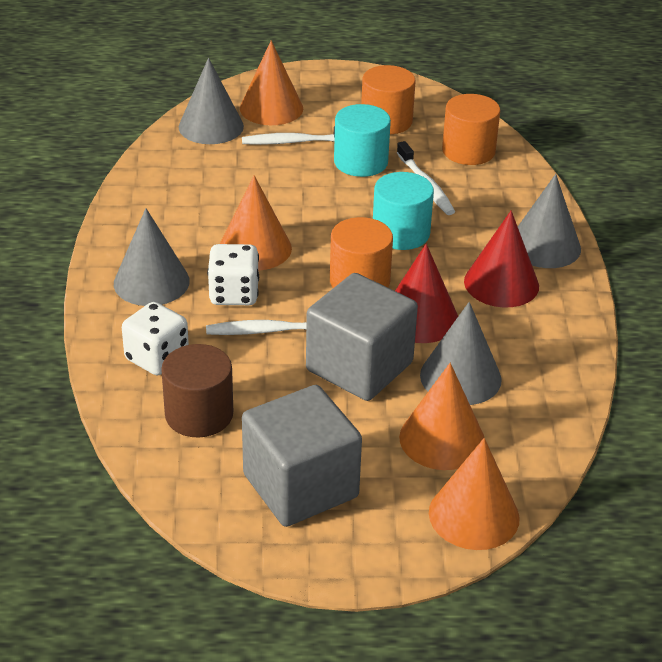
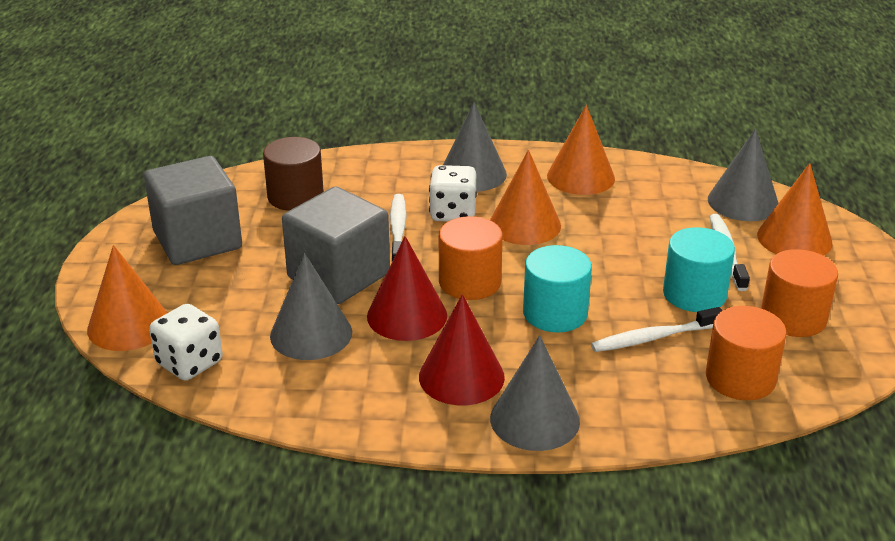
camera: 95 degrees right, 5 degrees down
(157, 358) = (369, 178): white dice -> white dice (189, 363)
(442, 439) = (228, 315): orange cone -> orange cone (580, 177)

